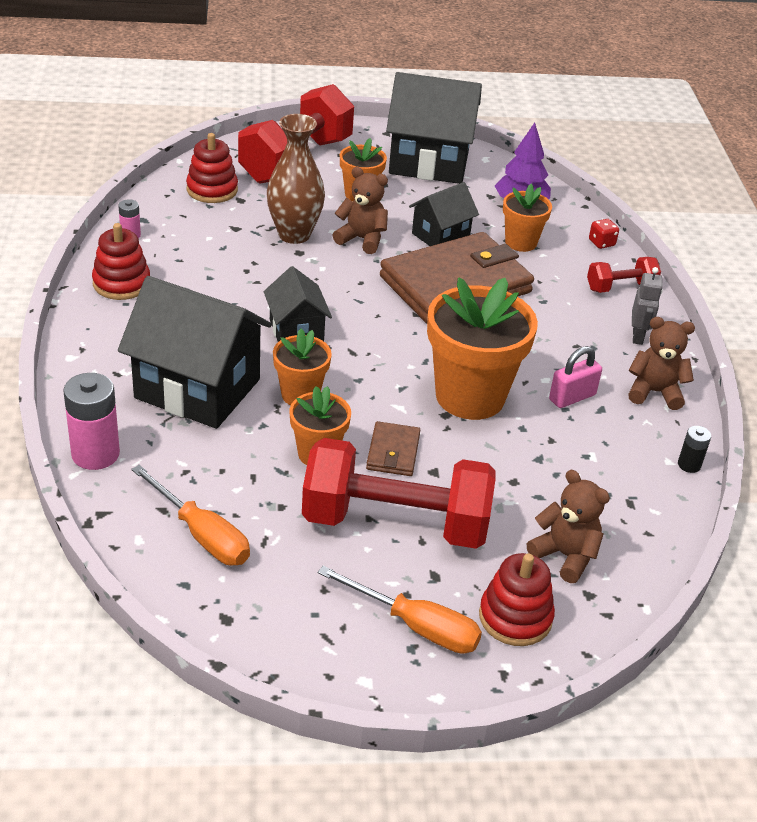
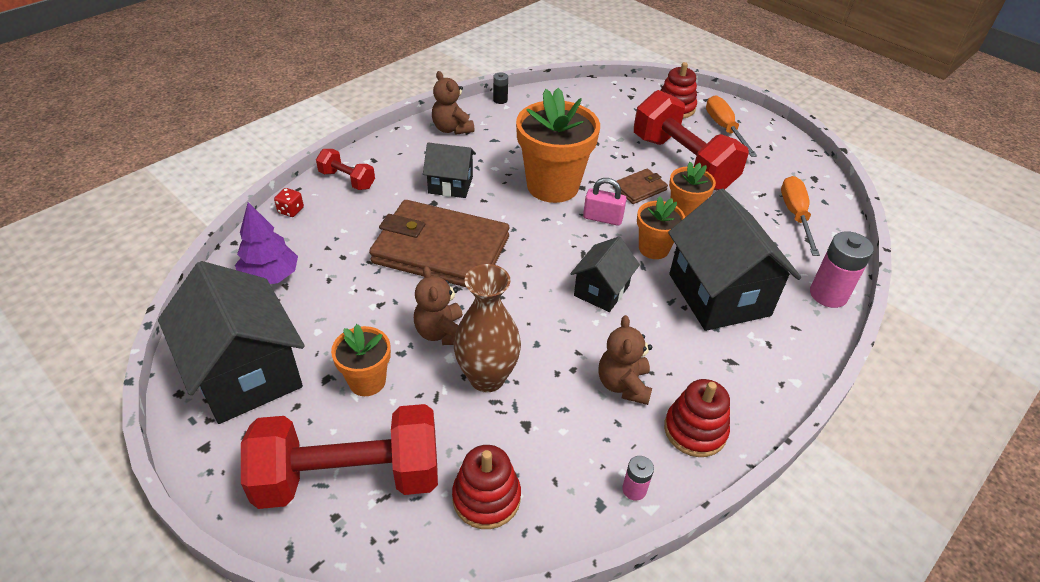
camera: 130 degrees left, 5 degrees up
(440, 236) = (380, 293): black house -> black house (450, 185)
(521, 242) = (338, 248): orange flower pot -> none
(565, 555) = (619, 110): brown teddy bear -> brown teddy bear (623, 385)
(572, 397) = (498, 152): pink padlock -> pink padlock (602, 218)
(638, 337) = (400, 153): grey robot -> none

